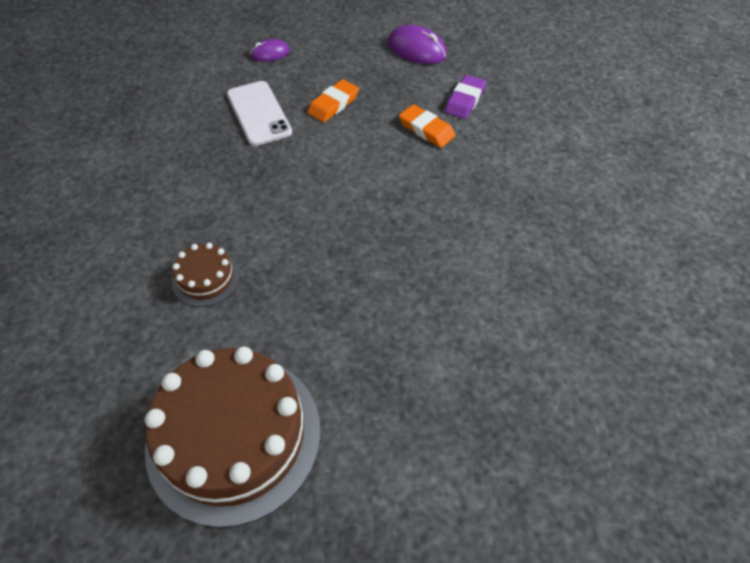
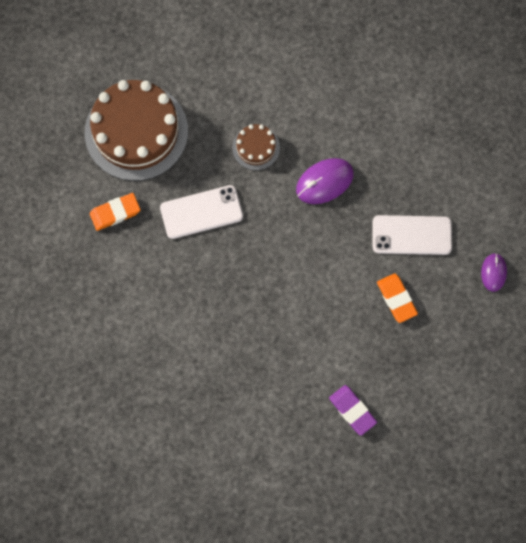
camera: 115 degrees right, 20 degrees up
(322, 302) = (201, 212): none -> white phone
(416, 49) = (443, 406): purple mouse -> purple mouse (324, 182)
(426, 129) = (331, 359): orange eraser -> orange eraser (115, 213)

